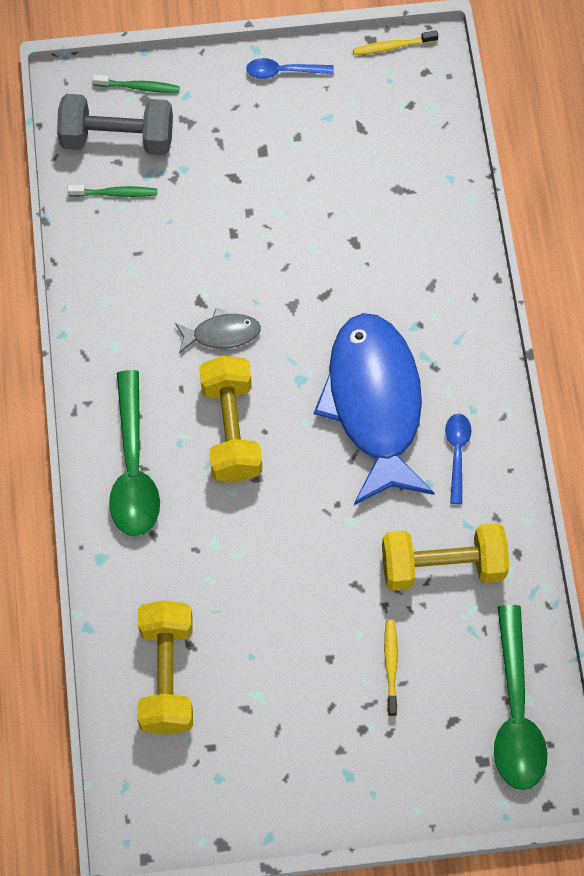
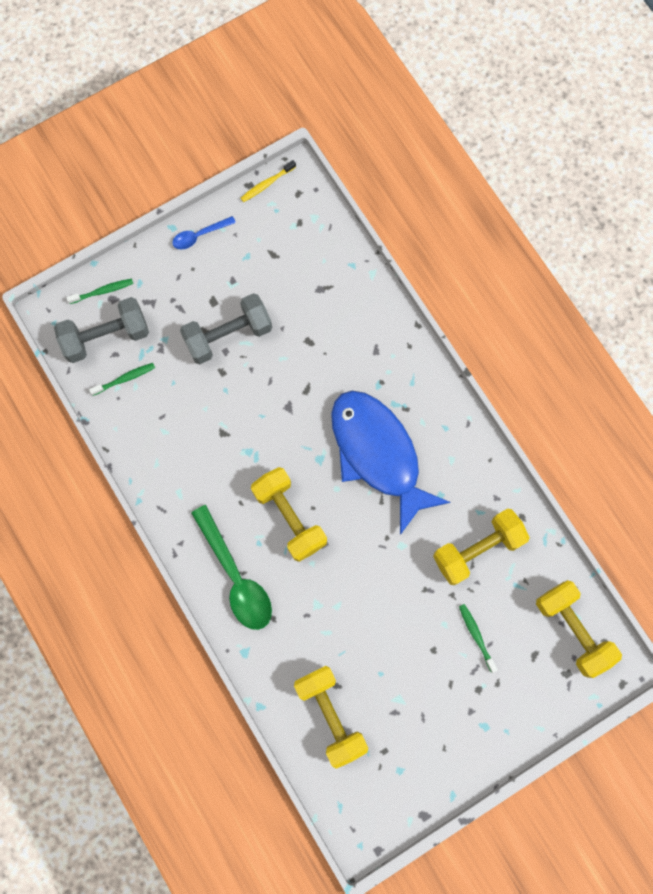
camera: 25 degrees left, 10 degrees up
(222, 334) = (250, 450): grey fish -> none
(261, 196) = (228, 335): none -> grey dumbbell
(391, 666) = (476, 636): yellow toothbrush -> green toothbrush
(457, 453) = (449, 464): blue spoon -> none
(515, 712) = (572, 629): green spoon -> yellow dumbbell

